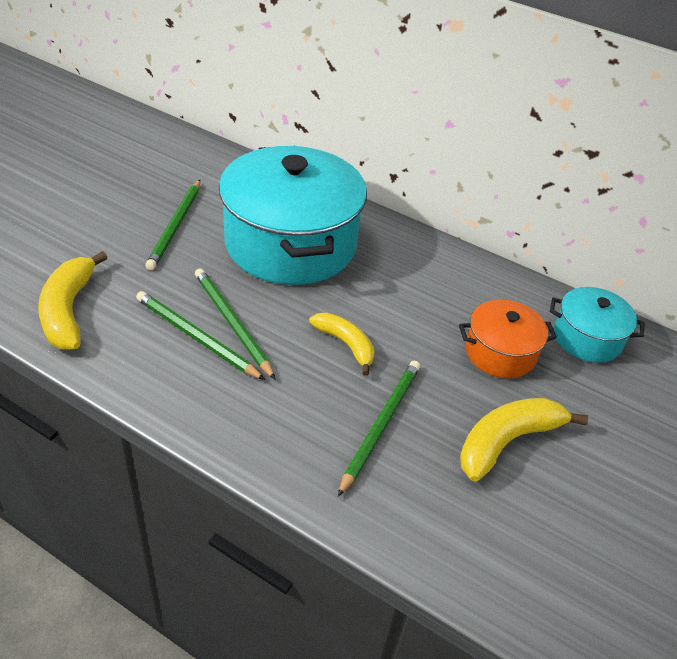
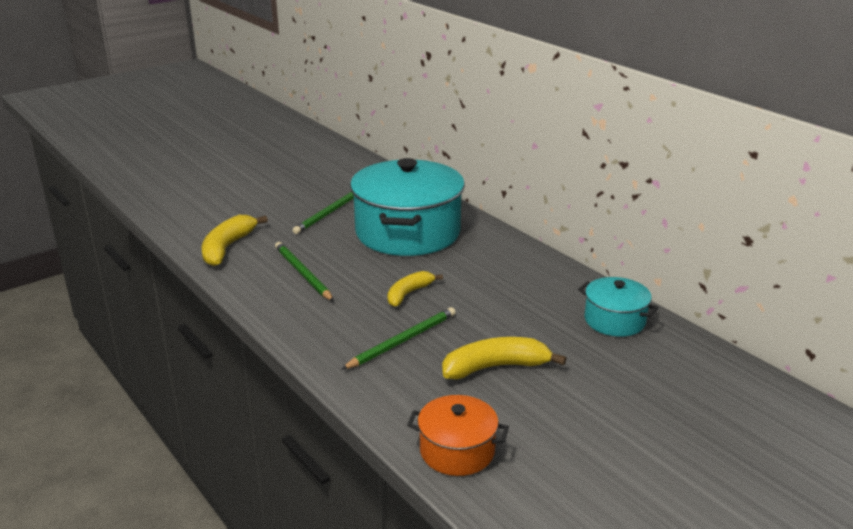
camera: 25 degrees right, 15 degrees down
(232, 323) = (333, 270): green pencil -> none
(346, 344) = (408, 293): yellow banana -> yellow banana turned 120 degrees counterclockwise
(500, 353) = (530, 317): orange pot -> orange pot (457, 451)

